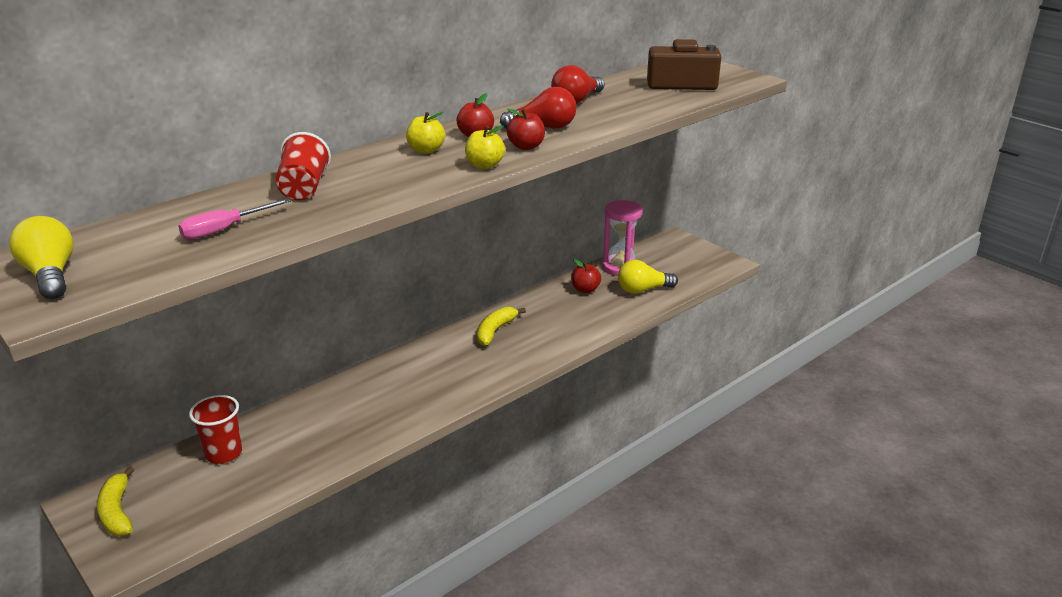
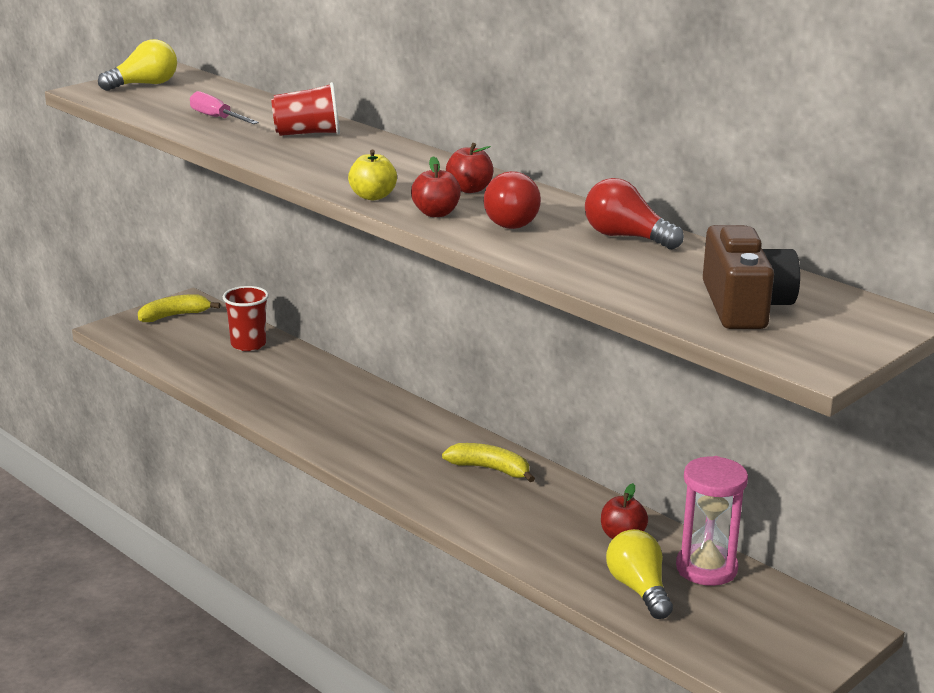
camera: 85 degrees right, 5 degrees down
(426, 150) = (416, 170): yellow apple -> none

